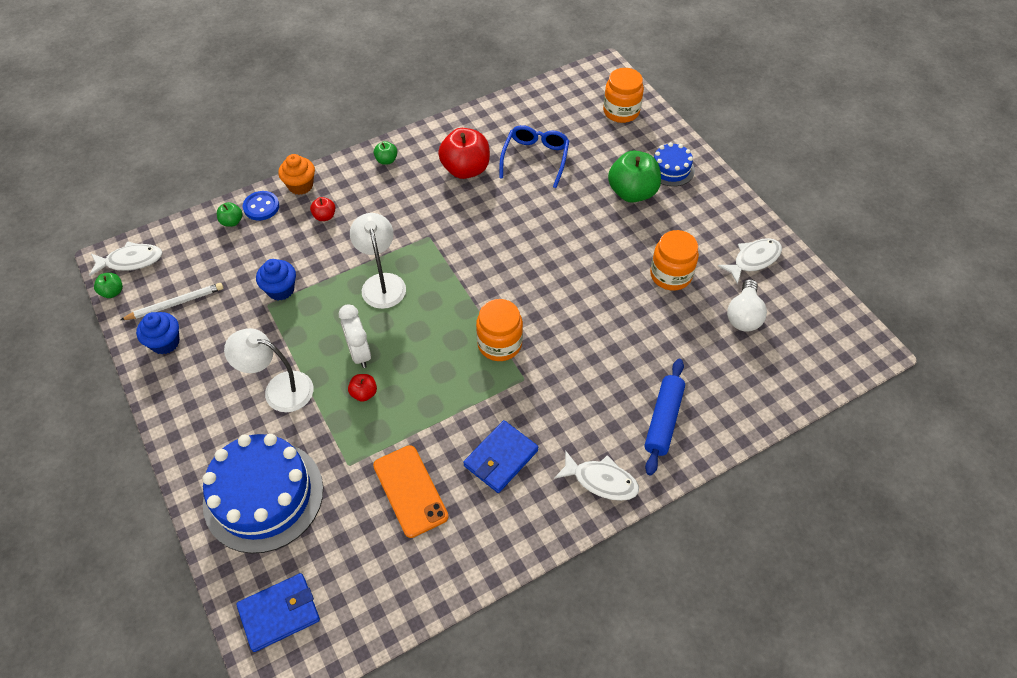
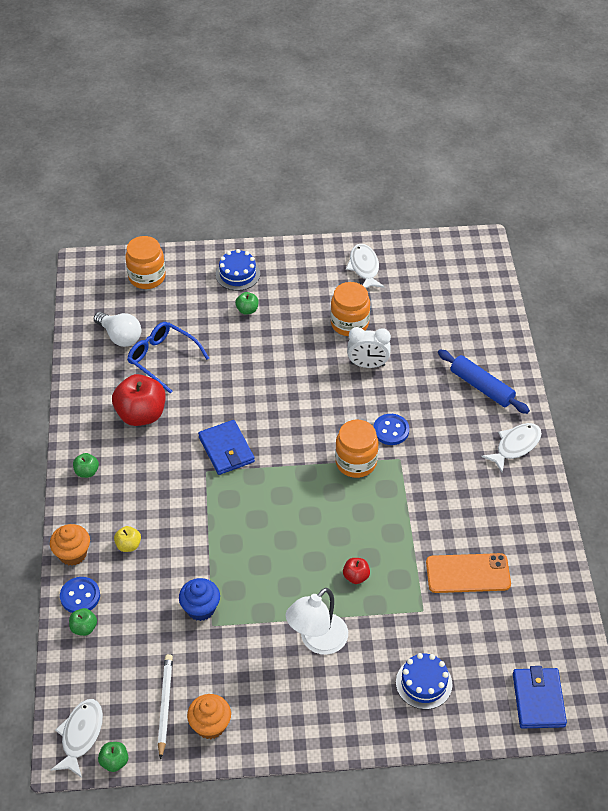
camera: 65 degrees left, 5 degrees down
(165, 342) = (210, 725): blue cupcake -> orange cupcake
(263, 496) = (424, 683): blue cake -> blue cake, size x0.51
(325, 216) = (128, 545): red apple -> yellow apple
(359, 353) = (311, 567): white clock -> white clock (368, 364)
(382, 283) = (240, 525): white lamp -> none
(501, 458) = (466, 502): blue wallet -> blue wallet (226, 449)
(555, 358) = (391, 430): none -> blue button
(632, 192) = (247, 310): green apple -> green apple, size x0.47
(743, 315) = (413, 298): white light bulb -> white light bulb (120, 336)

